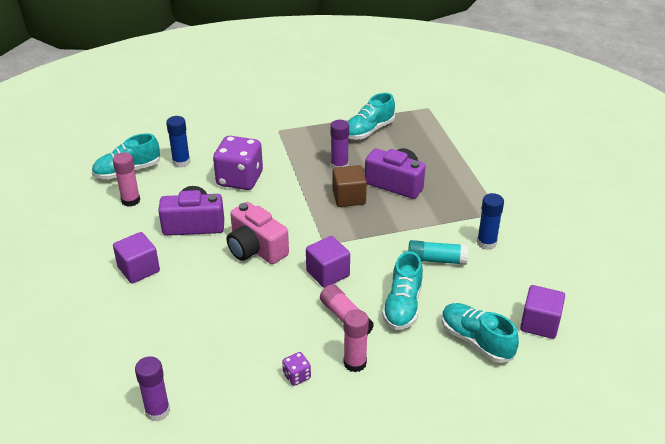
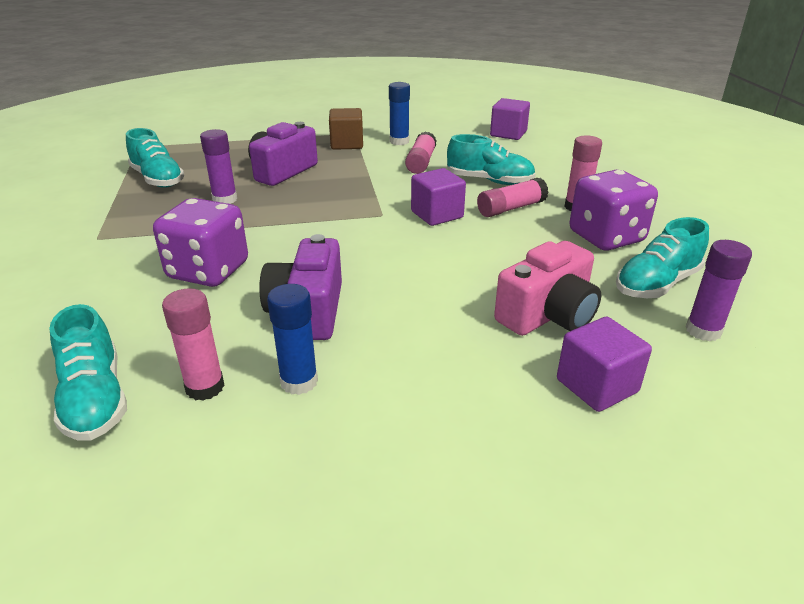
camera: 85 degrees left, 5 degrees down
(138, 269) = (413, 364): purple cube -> purple cube (597, 386)
(181, 162) = (115, 329): blue glue stick -> blue glue stick (299, 382)
(256, 249) = (381, 259): pink camera -> pink camera (548, 315)
(297, 376) = (606, 237): purple dice -> purple dice, size x2.30
(349, 197) = (296, 197): brown cube -> brown cube (347, 144)
(436, 260) = (421, 162): turquoise glue stick -> pink glue stick
(476, 341) = (533, 156): turquoise shoe -> turquoise shoe (656, 284)

